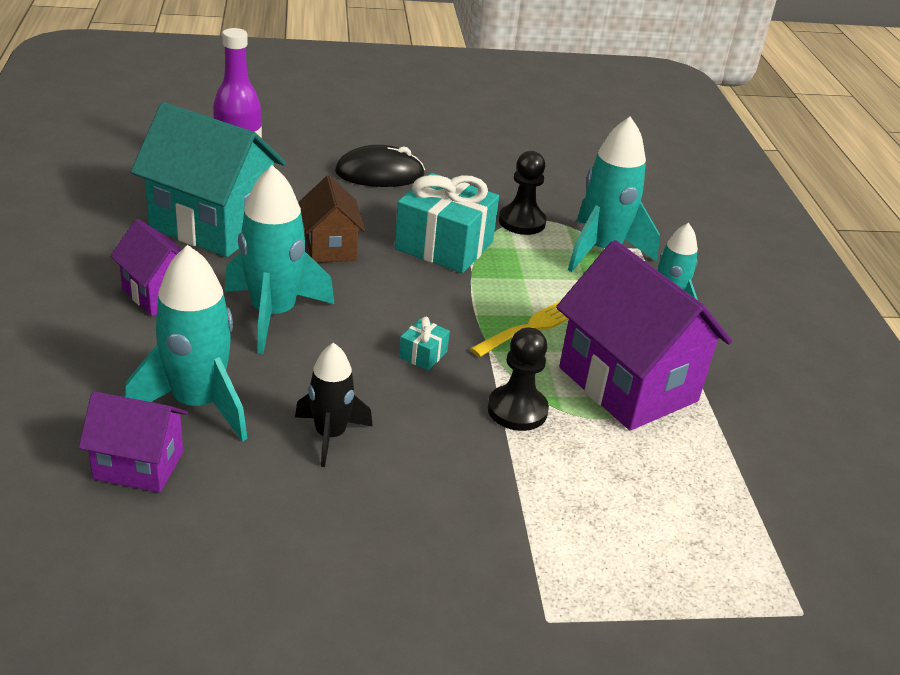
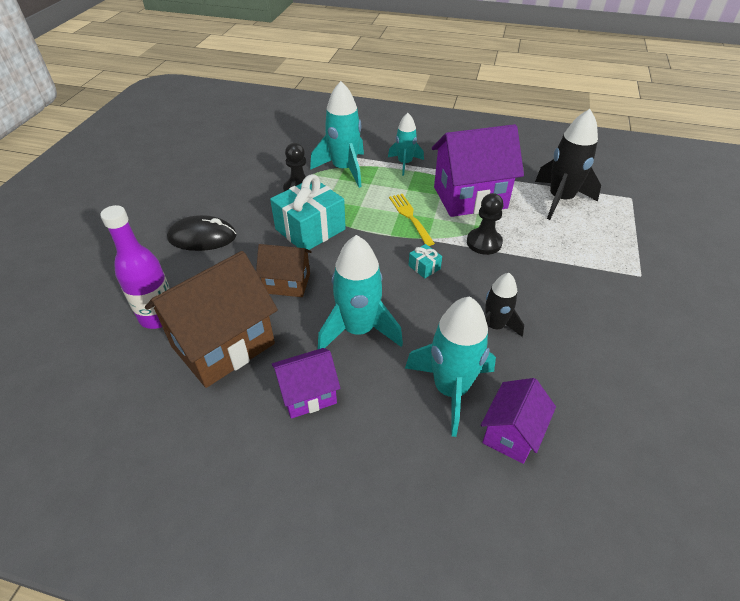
camera: 65 degrees left, 10 degrees up
(212, 225) = (223, 345): turquoise house -> brown house
(379, 174) = (202, 237): black mouse -> black mouse turned 75 degrees clockwise
(709, 499) = (560, 199): none -> black rocket

